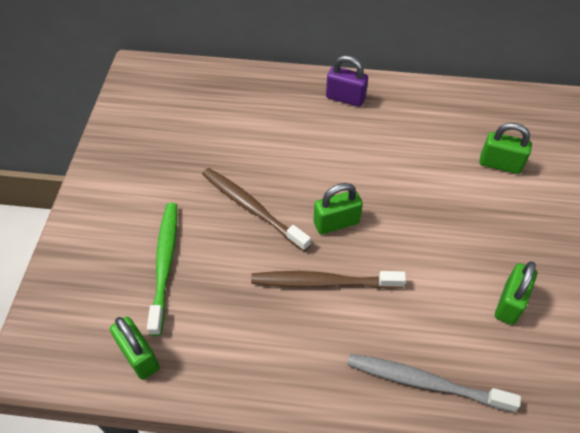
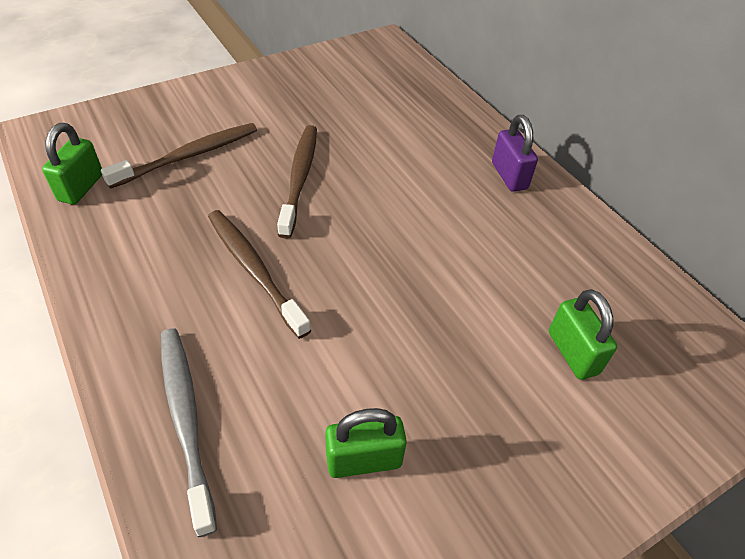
camera: 50 degrees right, 5 degrees down
(165, 263) = (189, 155): green toothbrush -> brown toothbrush
(336, 223) = (338, 245): green padlock -> none

